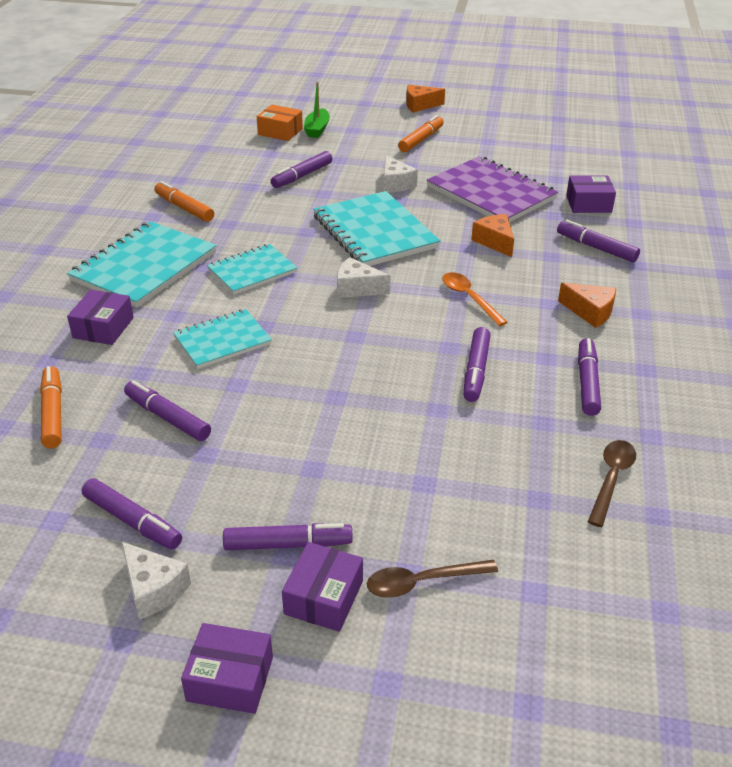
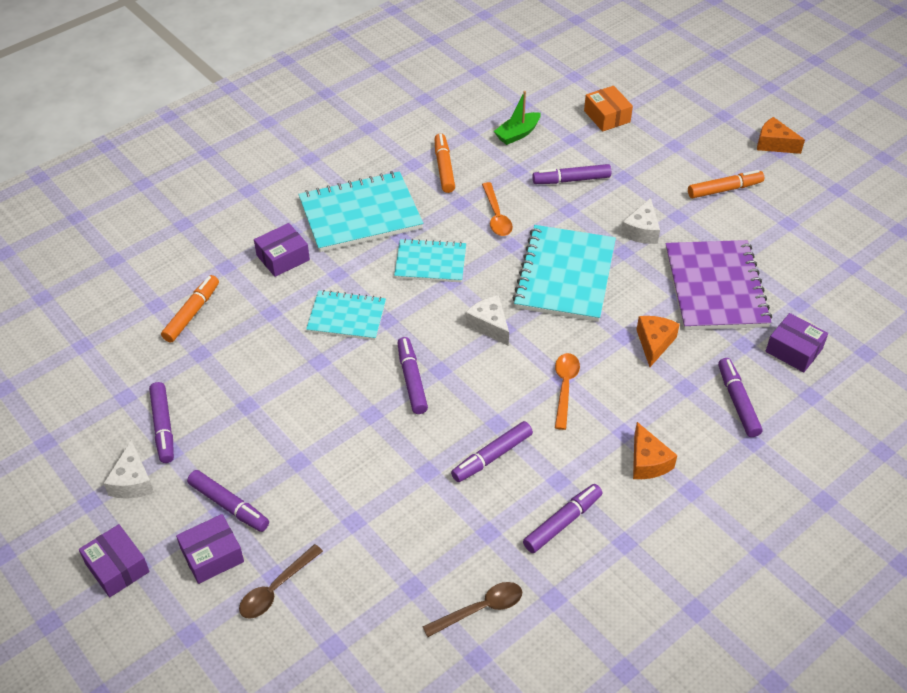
camera: 40 degrees right, 10 degrees up
(167, 417) = (252, 361): purple marker -> purple marker (412, 380)
(270, 220) = (496, 216): none -> orange spoon
(317, 129) = (642, 129): green boat -> green boat (517, 134)
(422, 582) = (276, 588): brown spoon -> brown spoon turned 75 degrees counterclockwise

